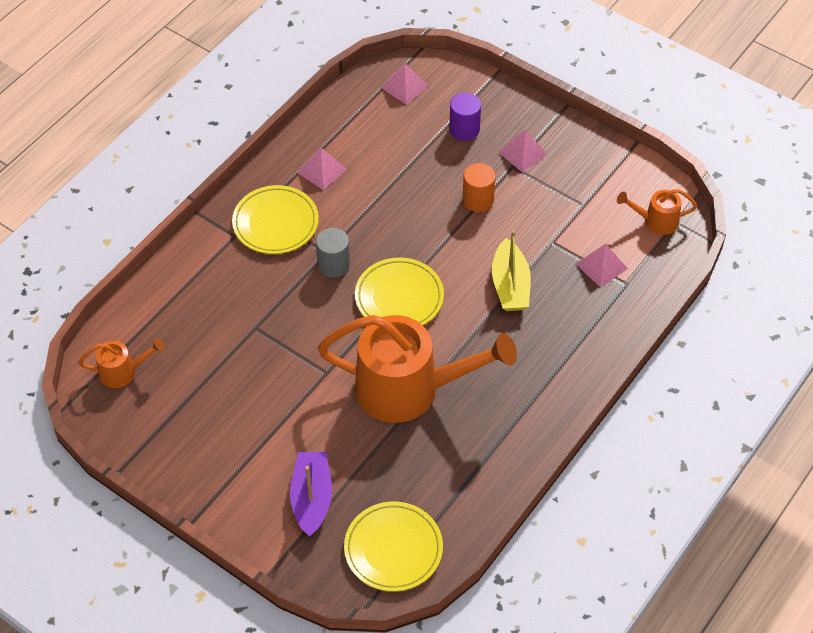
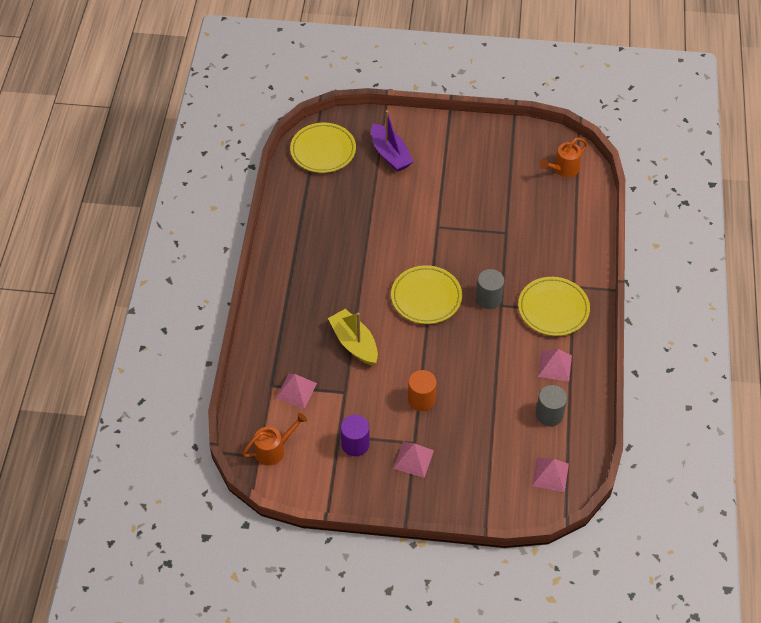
camera: 150 degrees right, 0 degrees up
(364, 132) = (549, 414): none -> grey cylinder
(410, 389) = (375, 241): orange watering can -> none
(464, 129) = (473, 457): purple cylinder -> purple cylinder (355, 444)

